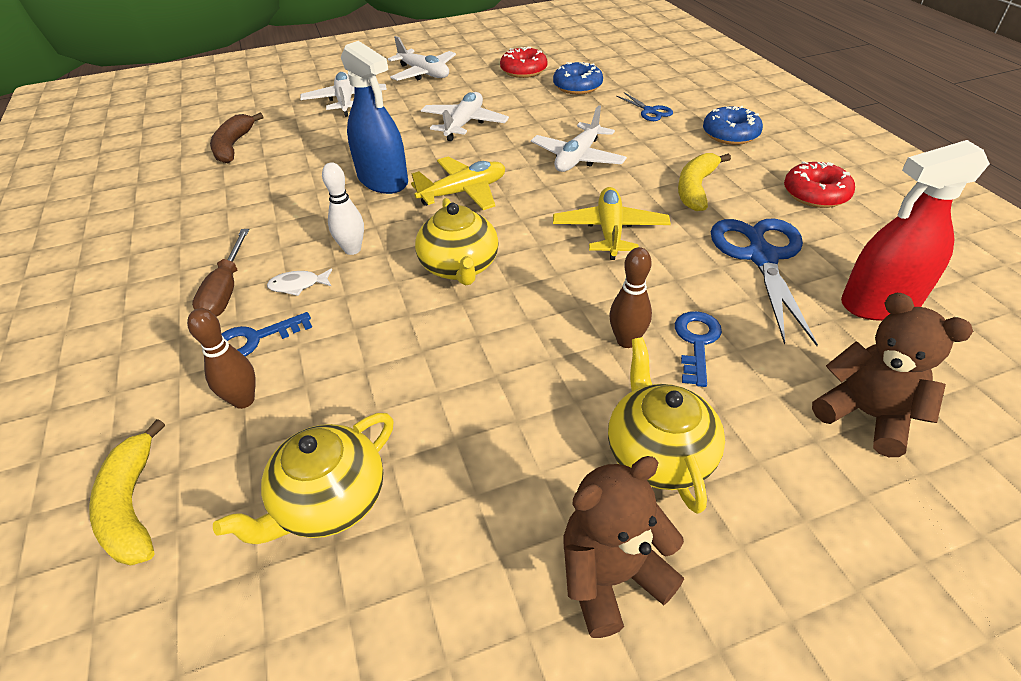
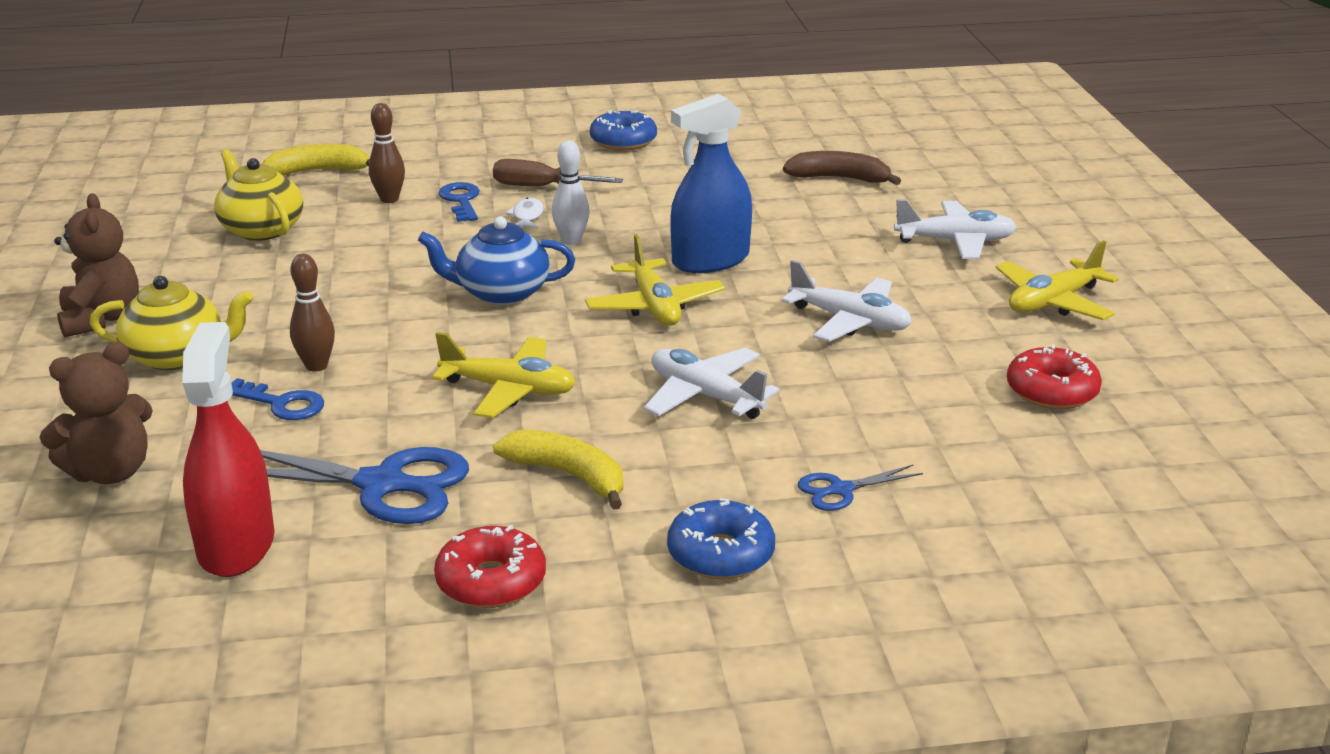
camera: 100 degrees right, 15 degrees down
(424, 73) = (1053, 302): white plane -> yellow plane
(460, 267) = (501, 293): yellow teapot -> blue teapot
(577, 86) = (967, 435): blue donut -> blue donut (623, 141)

